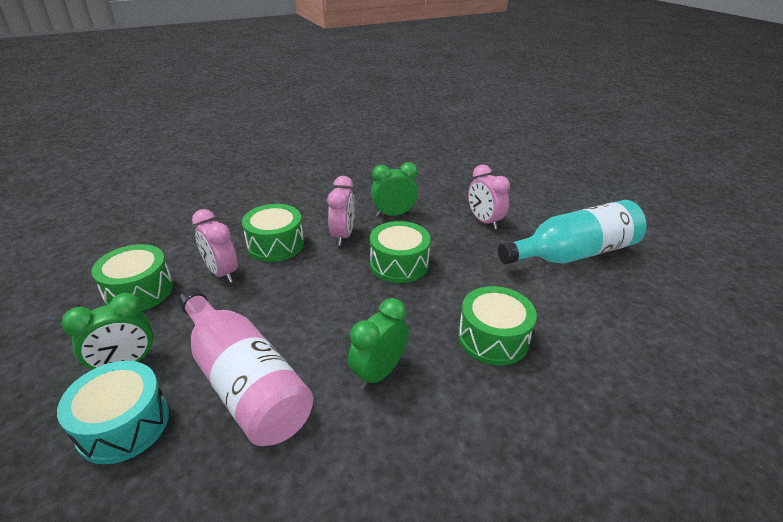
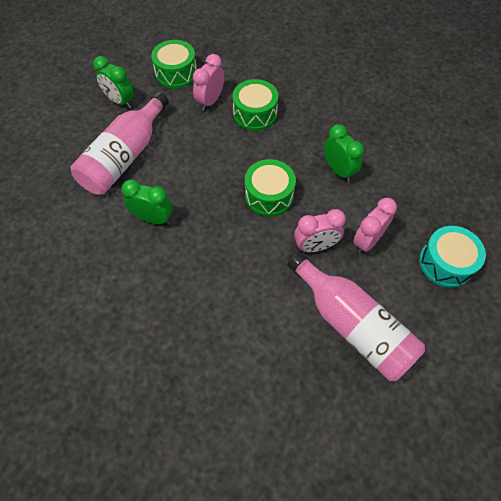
camera: 70 degrees right, 25 degrees up
(123, 424) = (83, 123): turquoise drum -> turquoise drum (445, 263)
(343, 236) = (287, 148): pink clock -> pink clock (315, 246)
(493, 338) = (209, 277): green drum -> none
(573, 253) = (352, 324): turquoise bottle -> pink bottle

